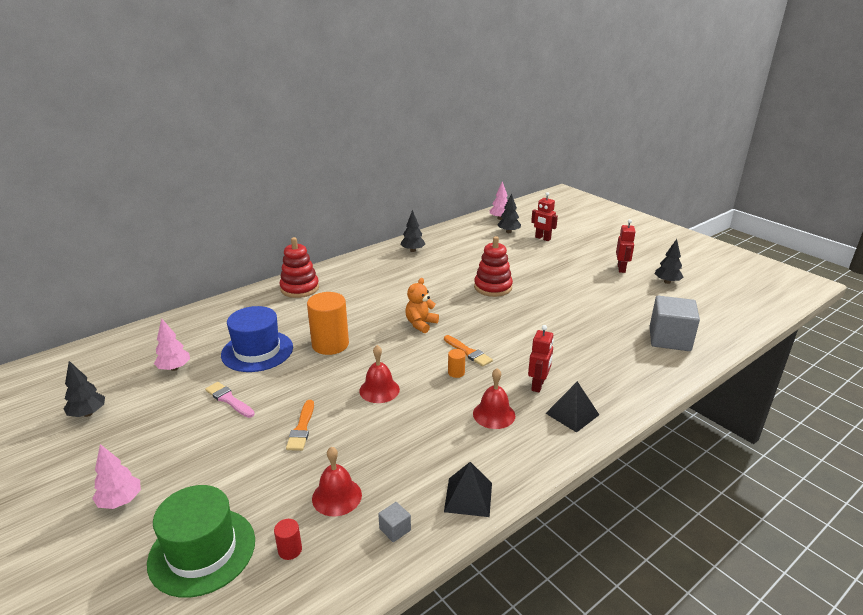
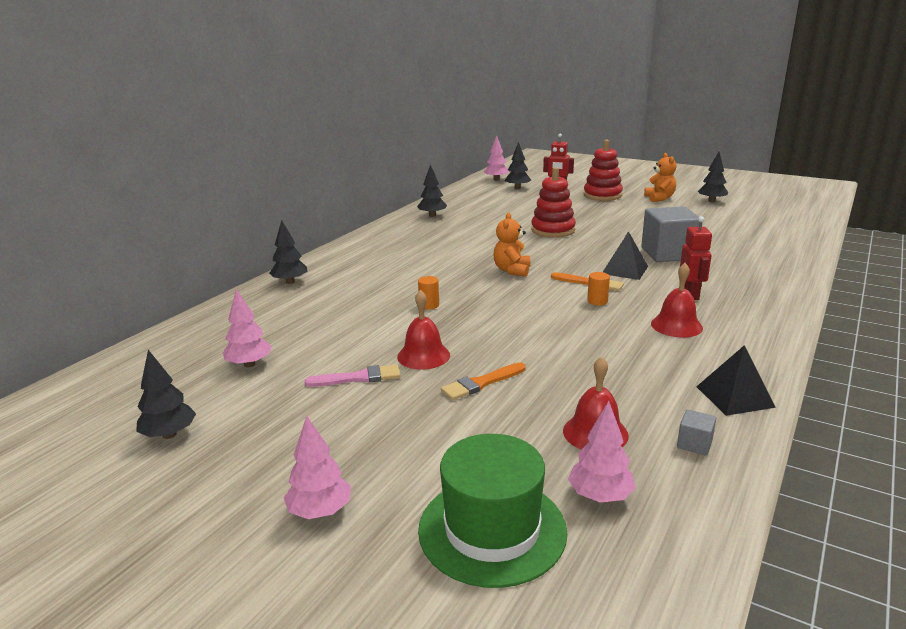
camera: 20 degrees left, 5 degrees down
(229, 399) = (358, 378): pink brush -> pink brush turned 150 degrees clockwise
(257, 298) = (290, 282): none -> black tree
(257, 351) = (344, 327): blue hat -> none
(290, 550) = (600, 496): red cylinder -> pink tree
(300, 288) = (335, 265): red stacking toy -> red stacking toy (602, 195)
(302, 428) = (481, 383): orange brush -> orange brush turned 75 degrees clockwise
(330, 344) = (429, 305): orange cylinder -> orange cylinder, size x0.43
(379, 390) = (532, 331): red bell -> red bell (423, 356)
(572, 414) = (750, 309): black pyramid -> black pyramid (624, 270)
(621, 269) = (659, 198): red robot -> orange teddy bear
(669, 339) = (765, 239): grey cube -> grey cube (668, 254)

